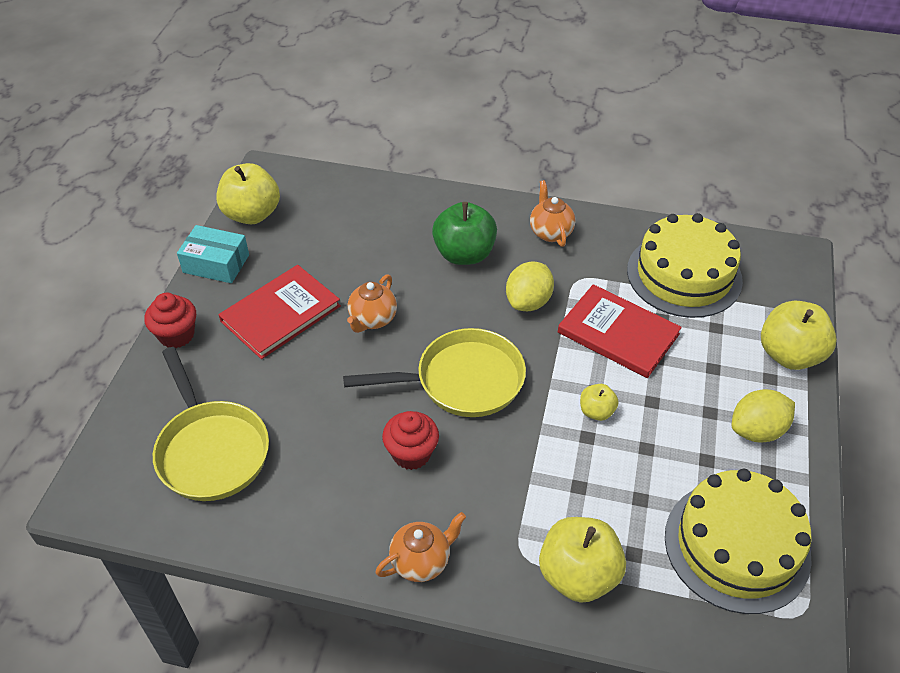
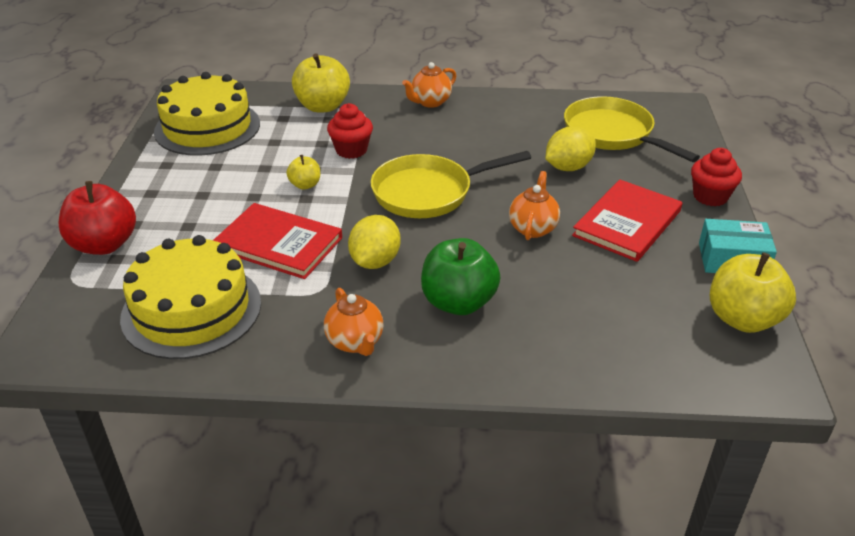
camera: 170 degrees right, 10 degrees down
(411, 453) = (456, 147): red cupcake -> red cupcake (351, 150)
(757, 430) = (164, 187): yellow lemon -> yellow lemon (568, 167)
(789, 355) = (104, 244): yellow apple -> red apple

